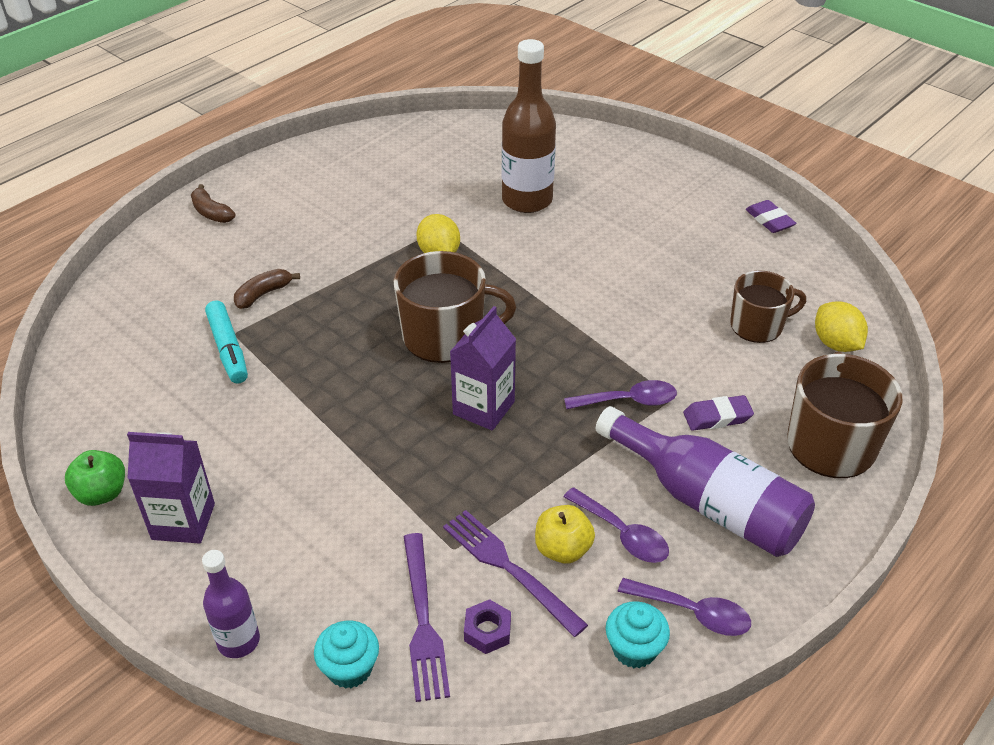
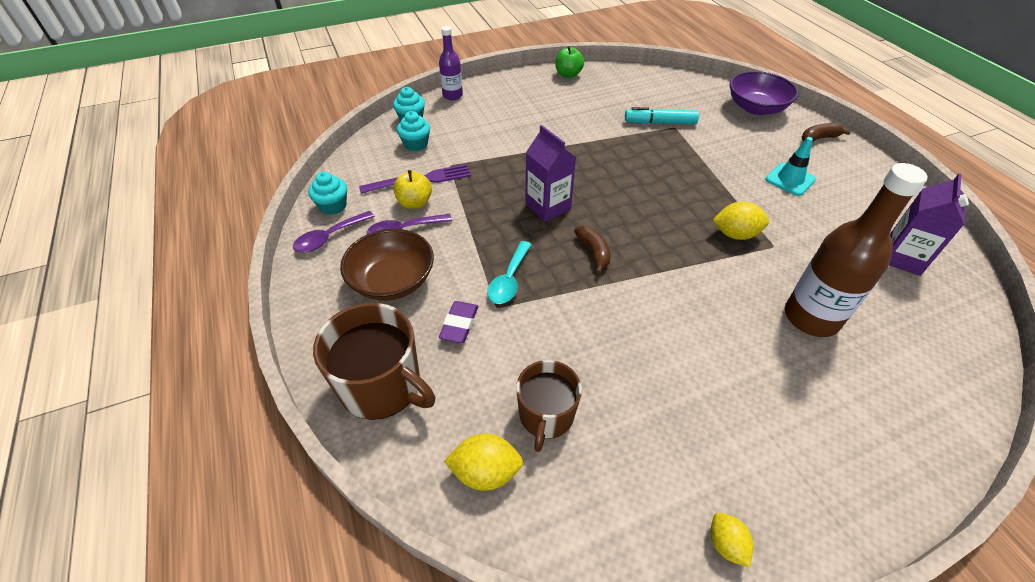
camera: 115 degrees right, 5 degrees up
(151, 268) = (756, 108): none -> purple bowl
(183, 521) = (533, 92): purple carton -> purple carton (902, 258)
(263, 294) = (711, 143): brown banana -> brown banana (593, 252)
(314, 227) = (790, 179): none -> turquoise traffic cone
(423, 621) = (416, 144): purple fork -> turquoise cupcake
(445, 336) = (630, 210): brown mug -> none
(487, 631) = (391, 162): purple nut -> none
(628, 401) = (509, 279): purple spoon -> turquoise spoon
(708, 502) = (392, 281): purple bottle -> brown bowl
(769, 220) = (726, 544): purple eraser -> yellow lemon

